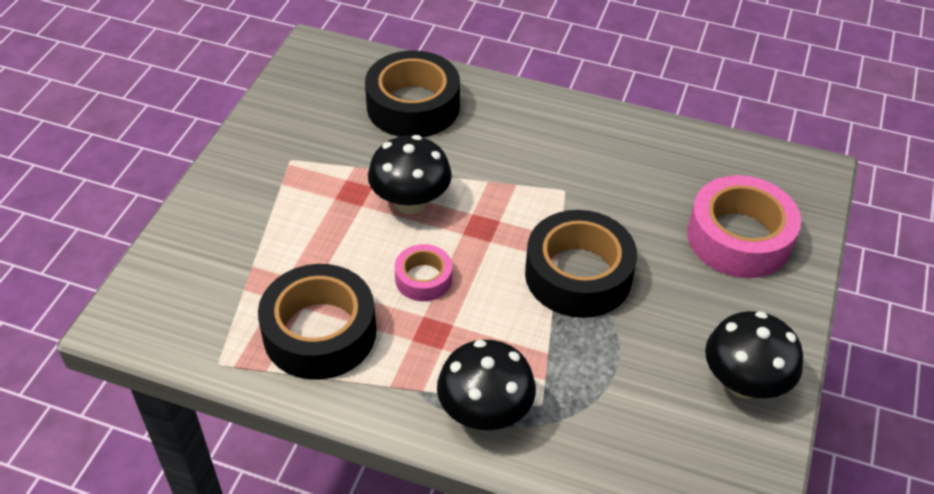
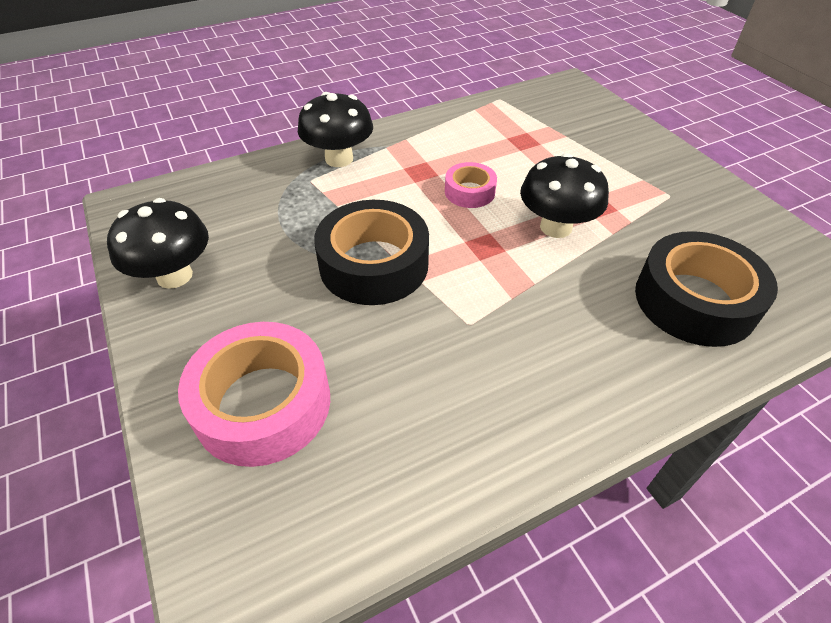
camera: 135 degrees right, 0 degrees up
(319, 332) = (478, 135): black tape -> none

